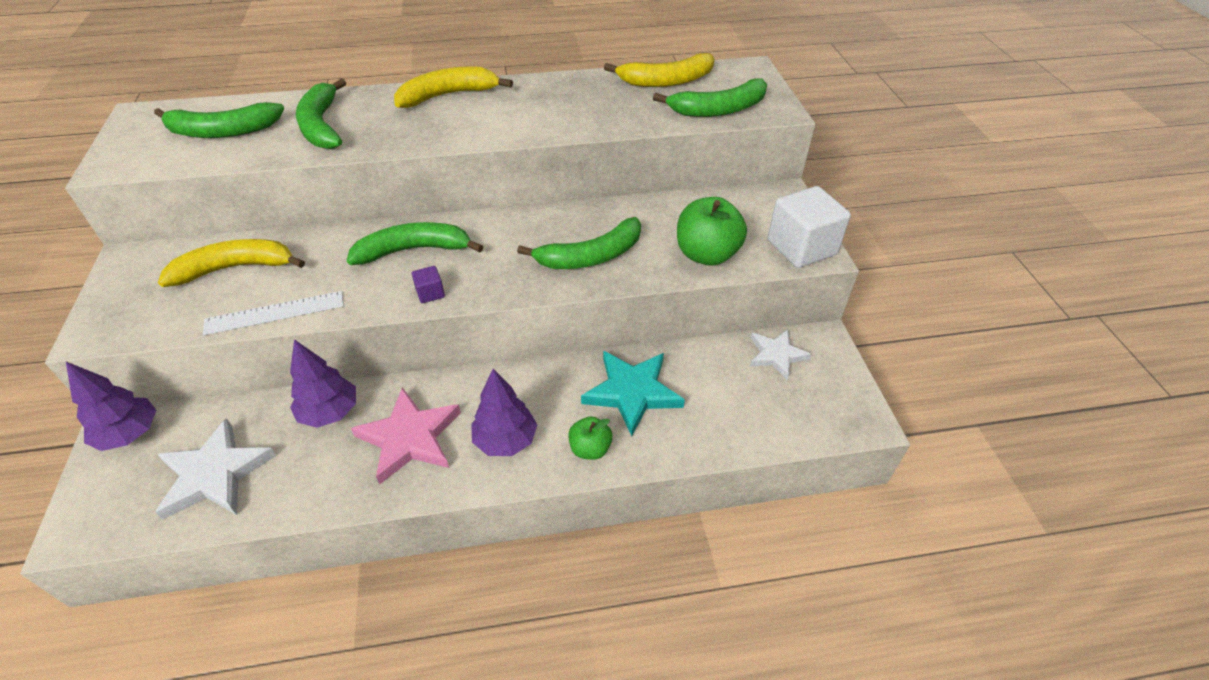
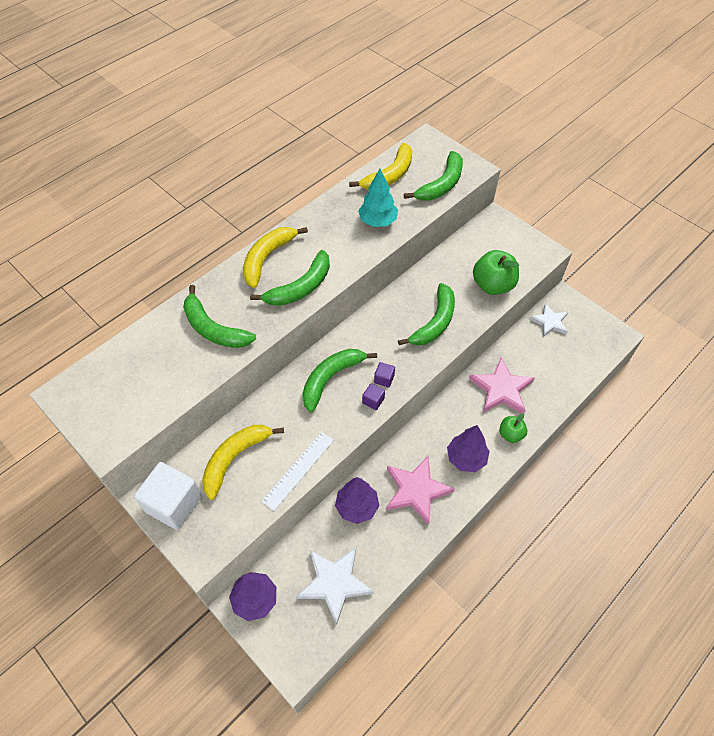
camera: 35 degrees left, 10 degrees up
(223, 131) = (150, 371): green banana -> green banana (300, 288)
(467, 279) = (384, 379): none -> purple cube
(602, 111) = (378, 221): none -> turquoise tree
(632, 392) = (501, 389): turquoise star -> pink star
(801, 247) = (534, 252): white cube -> white cube (174, 503)

